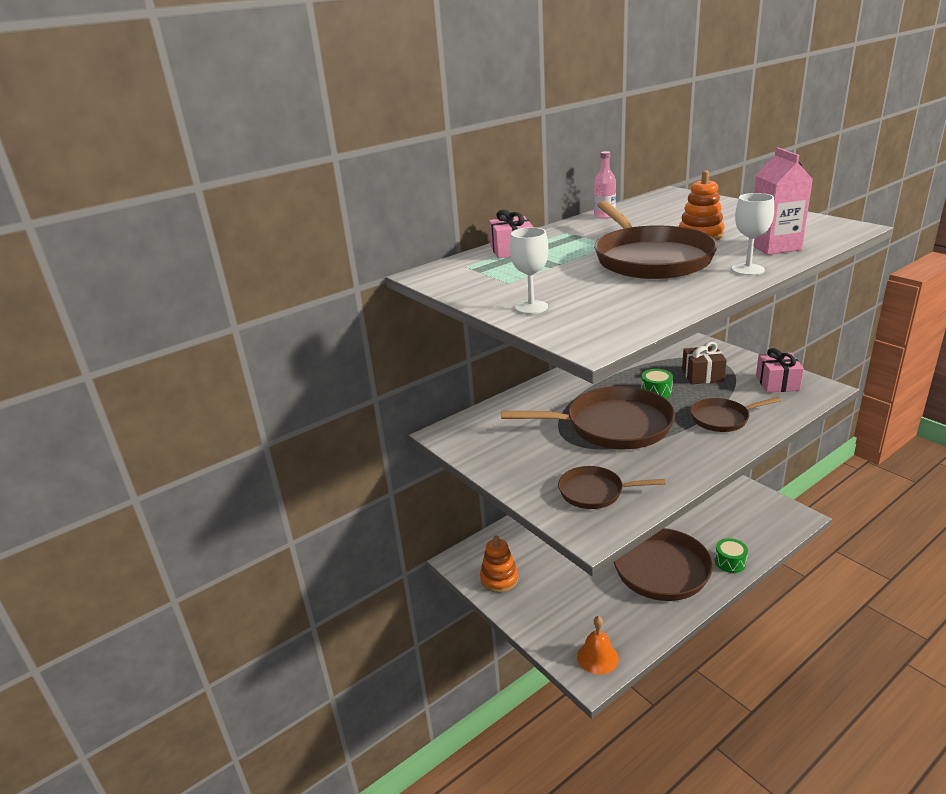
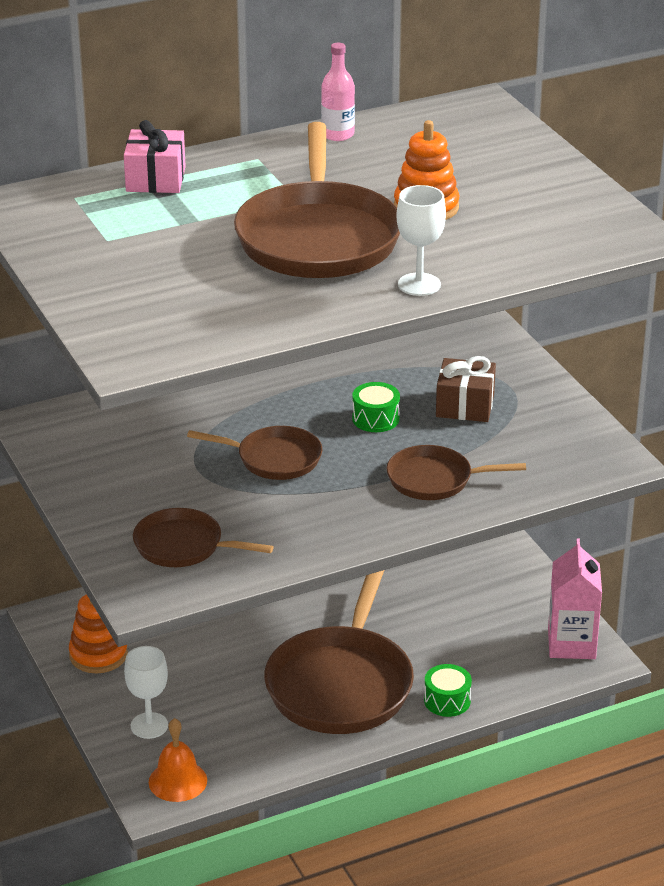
camera: 10 degrees right, 5 degrees up
(531, 307) = (103, 289): white goblet -> white goblet (149, 725)
(613, 426) = (275, 459): brown pan -> brown pan, size x0.54
(774, 247) = (497, 251): pink carton -> pink carton (571, 644)
(777, 383) = (562, 441): pink gift -> none

